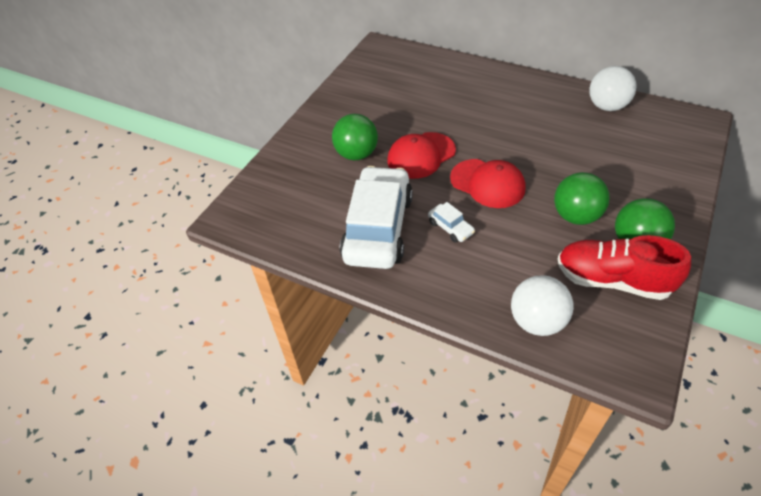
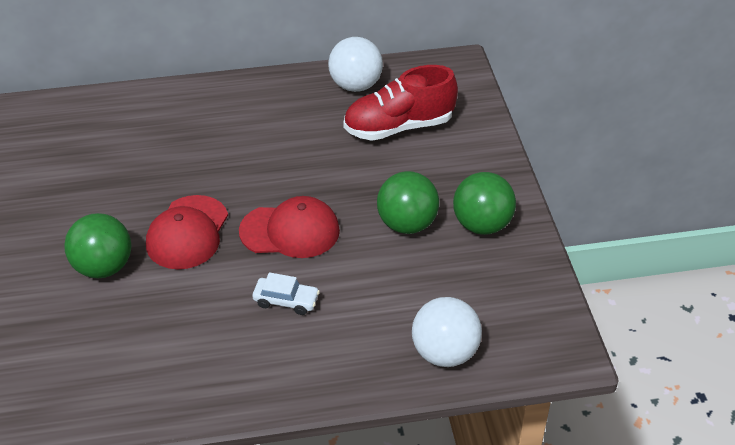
camera: 40 degrees left, 5 degrees down
(378, 228) = (202, 343): white car -> none
(612, 280) = (485, 274): red shoe -> red shoe (398, 127)

